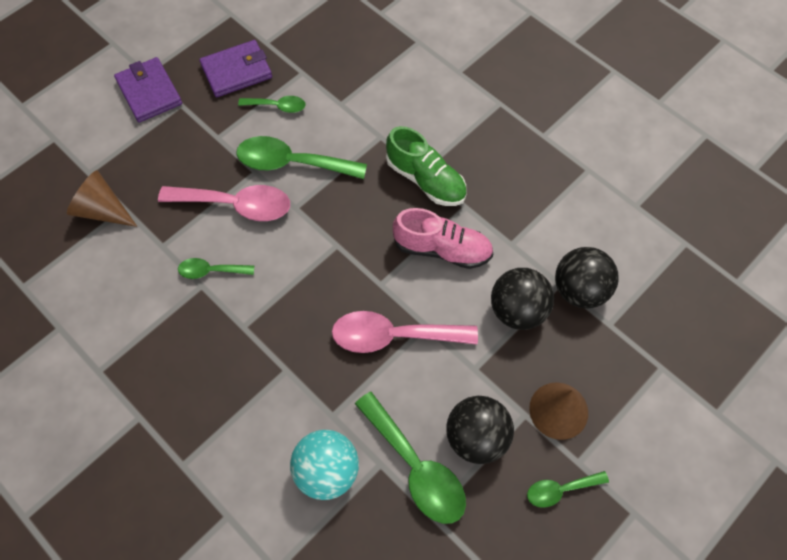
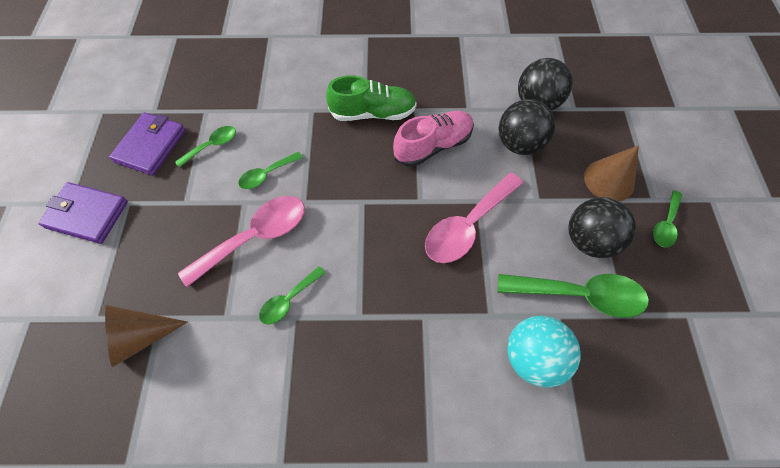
camera: 45 degrees left, 0 degrees up
(291, 163) = (266, 174): green spoon -> green spoon, size x0.54

